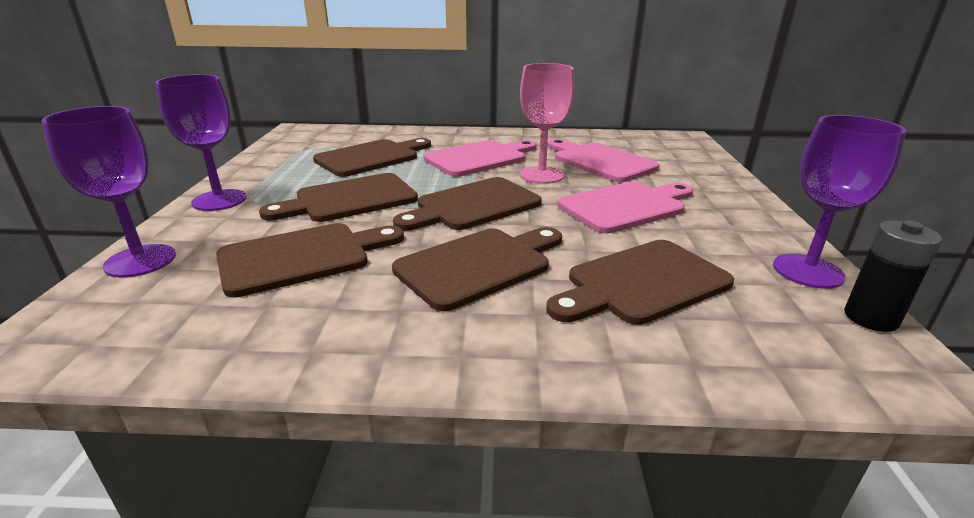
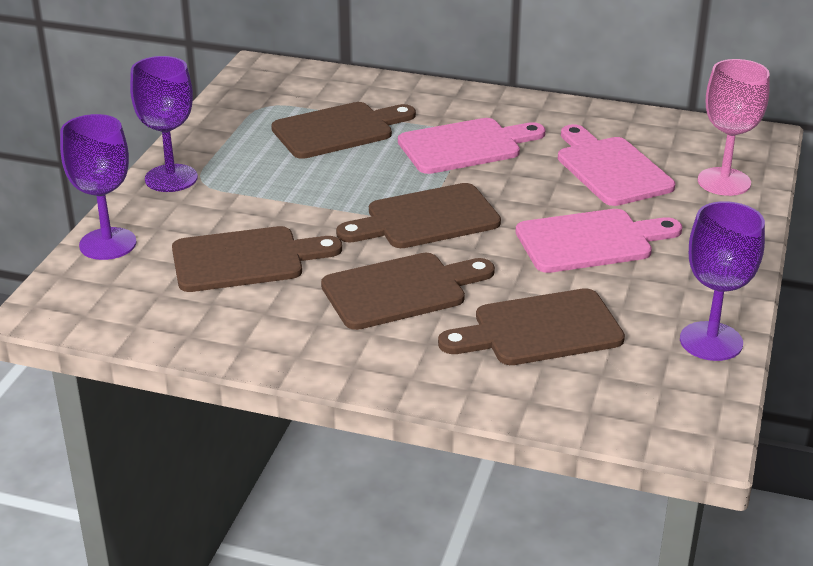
camera: 15 degrees right, 5 degrees up
(349, 199) = (300, 193): brown cutting board -> none
(541, 175) = (524, 183): pink goblet -> pink goblet (724, 182)
(870, 318) = (718, 391): black battery -> none

